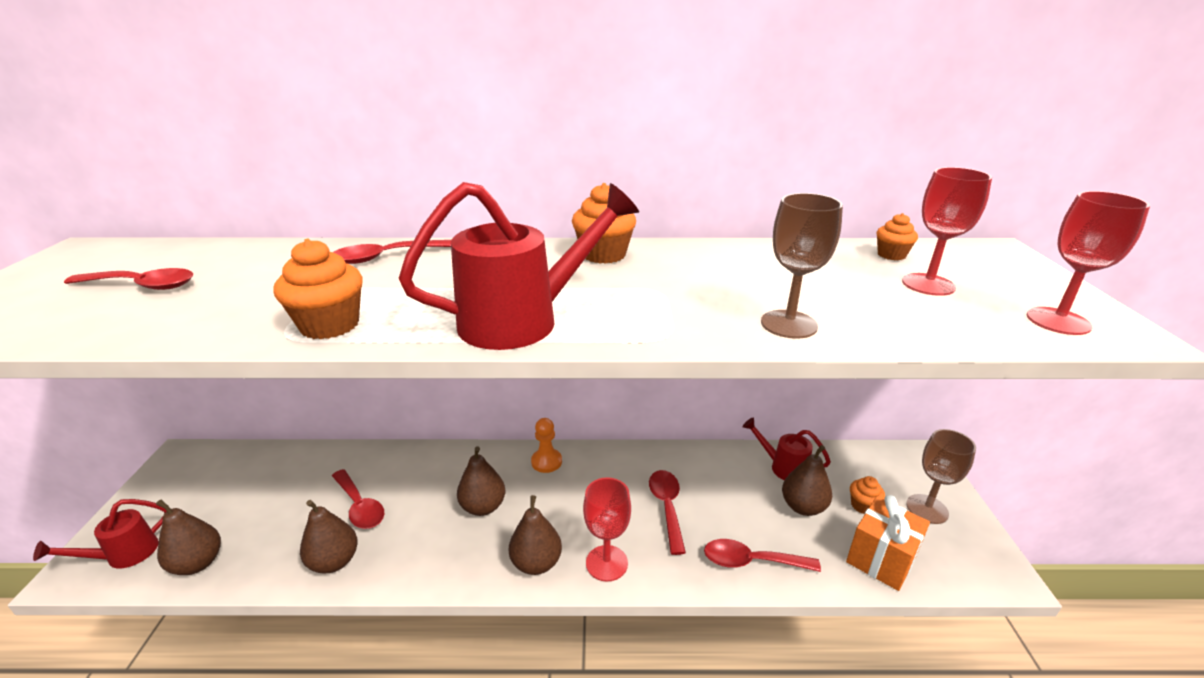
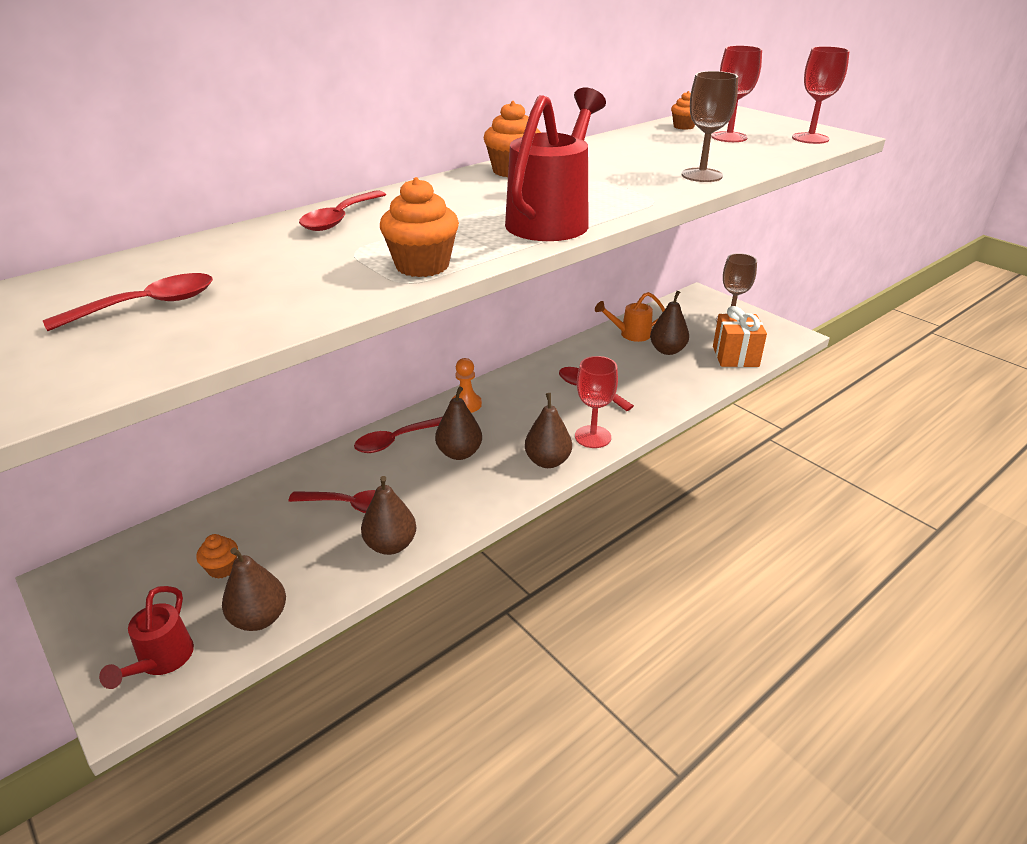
camera: 40 degrees left, 5 degrees up
(751, 561) = (673, 391): red spoon -> red spoon (395, 441)
(783, 467) = (630, 334): red watering can -> orange watering can
(863, 505) = (697, 334): orange cupcake -> orange cupcake (222, 568)

